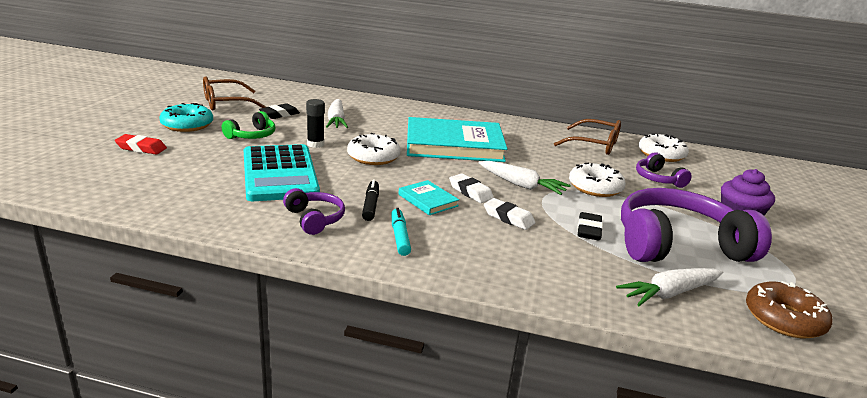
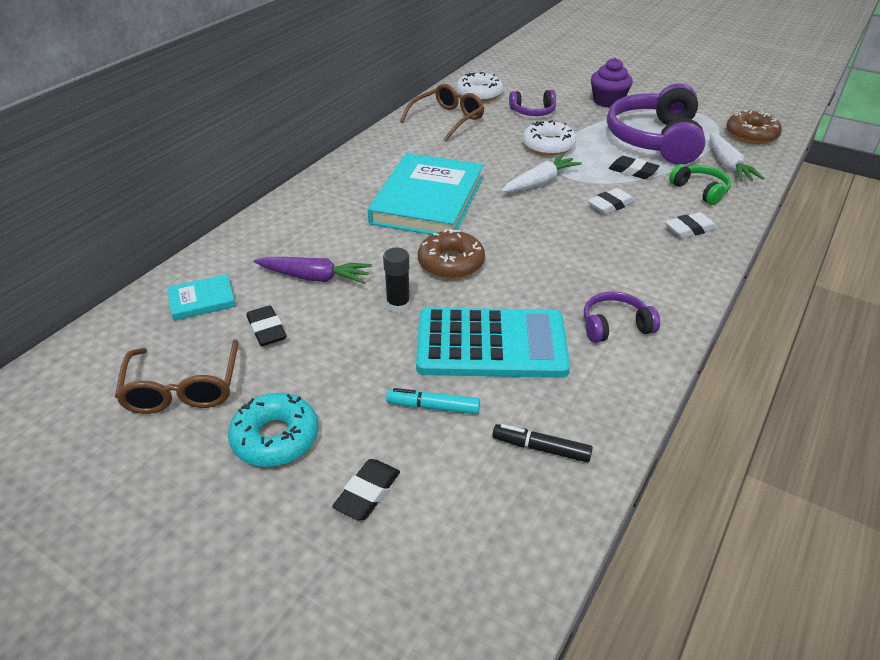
camera: 70 degrees left, 15 degrees up
(141, 148) = (367, 493): red eraser -> black eraser
(252, 135) = (348, 363): green headphones -> green headphones (700, 190)
(336, 121) = (314, 277): white carrot -> purple carrot
(370, 205) = (582, 283): black marker -> black marker (541, 448)
(373, 157) = (451, 263): white donut -> brown donut
(399, 237) = (651, 274): turquoise marker -> turquoise marker (433, 407)
(428, 200) = (571, 244): turquoise book -> turquoise book (202, 300)
(470, 192) = (554, 214): white eraser -> white eraser (689, 229)

